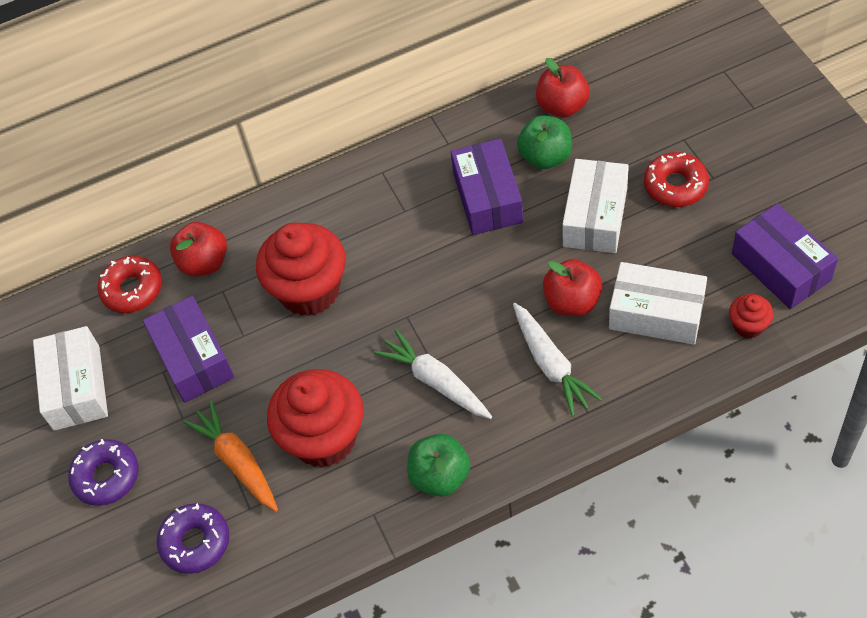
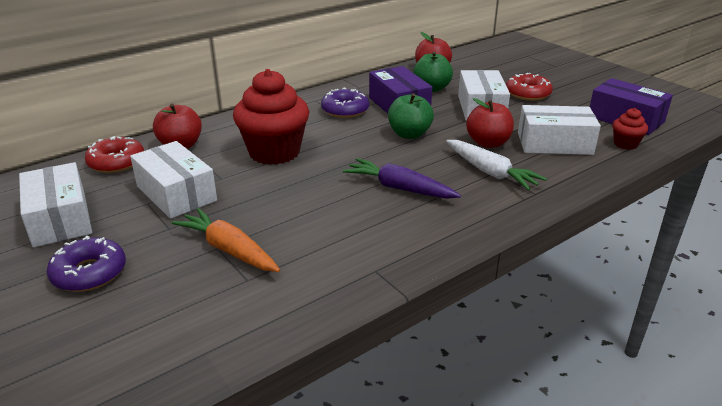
camera: 20 degrees left, 25 degrees down
(193, 358) = (176, 193): purple box -> white box
(195, 542) = (192, 310): purple donut -> purple donut (345, 110)
(324, 438) = (311, 228): red cupcake -> none
(435, 381) = (399, 188): white carrot -> purple carrot
(440, 476) = (429, 240): green apple -> green apple (409, 134)

